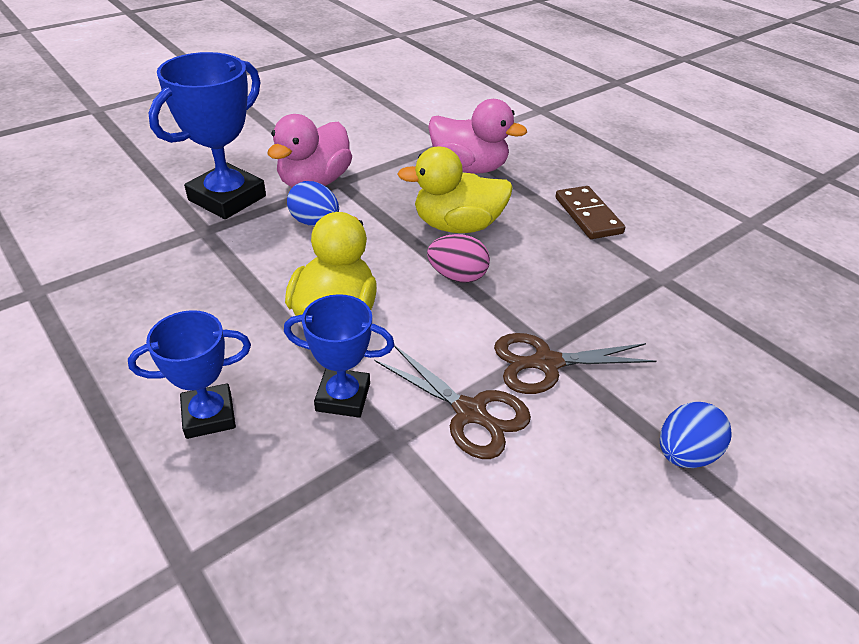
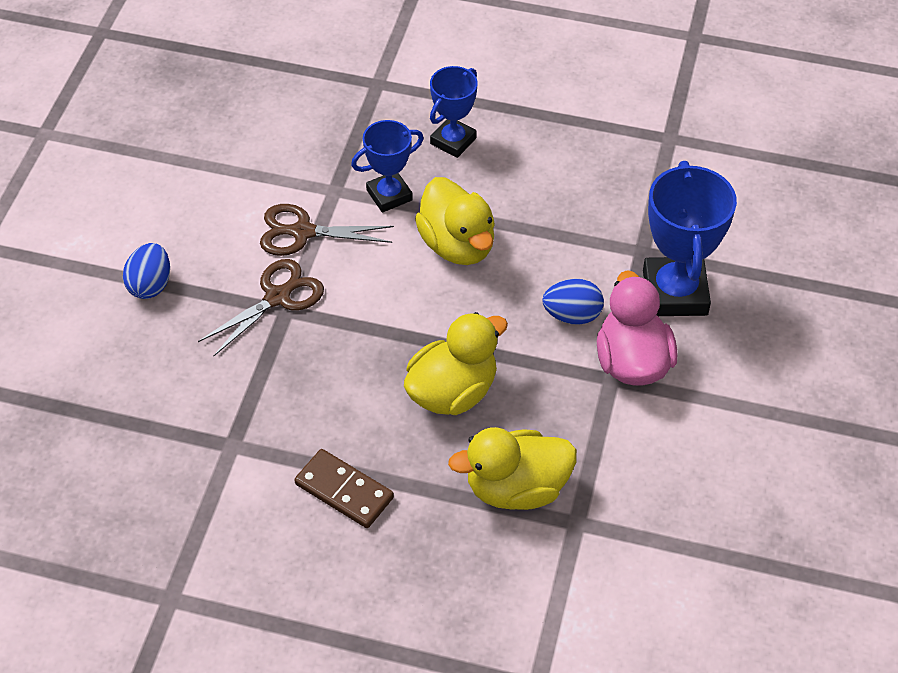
camera: 145 degrees right, 10 degrees up
(457, 276) = (402, 334): pink egg -> none
(468, 167) = (516, 488): pink duck -> yellow duck

